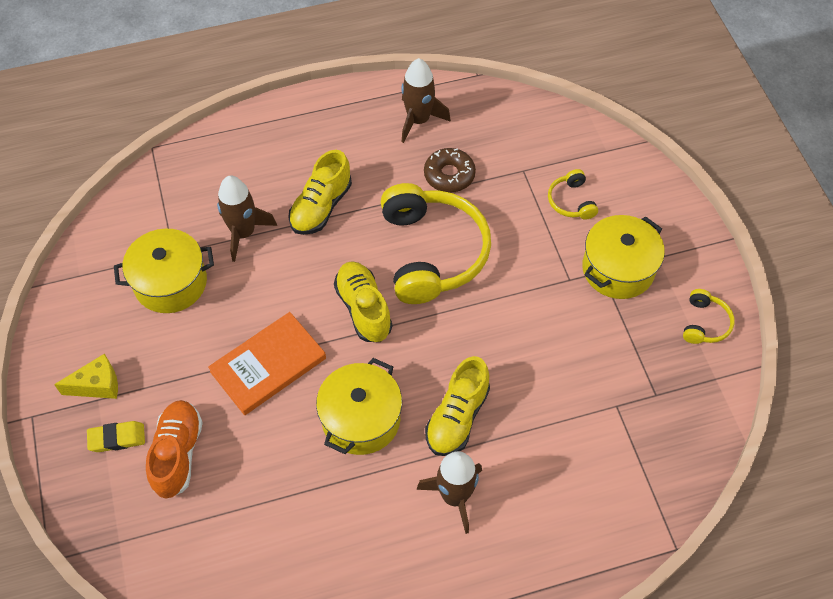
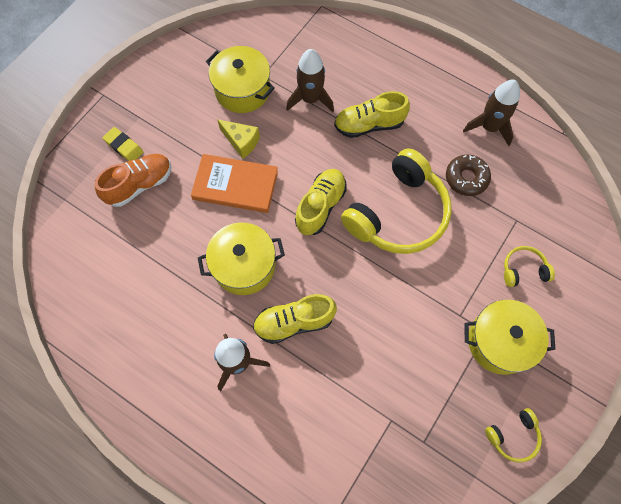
camera: 50 degrees right, 10 degrees up
(97, 385) = (147, 110): yellow cheese -> yellow cheese (241, 142)
(571, 201) = (523, 270): yellow headphones -> yellow headphones turned 45 degrees clockwise

